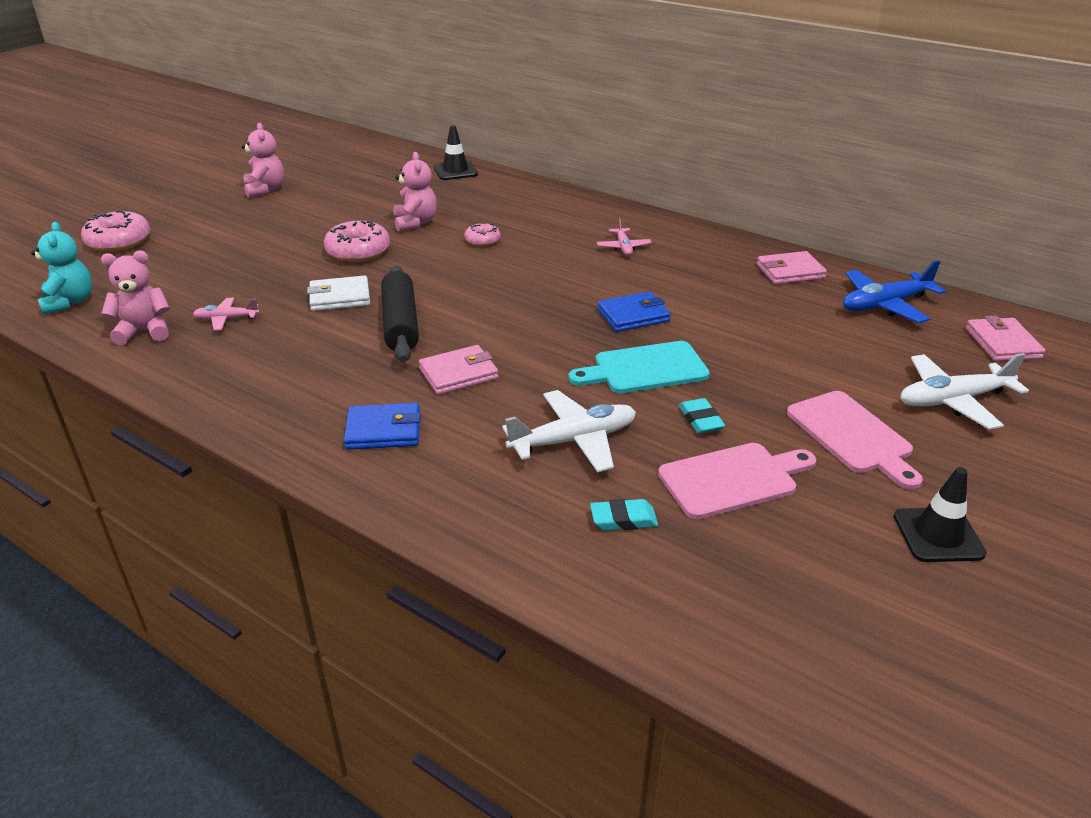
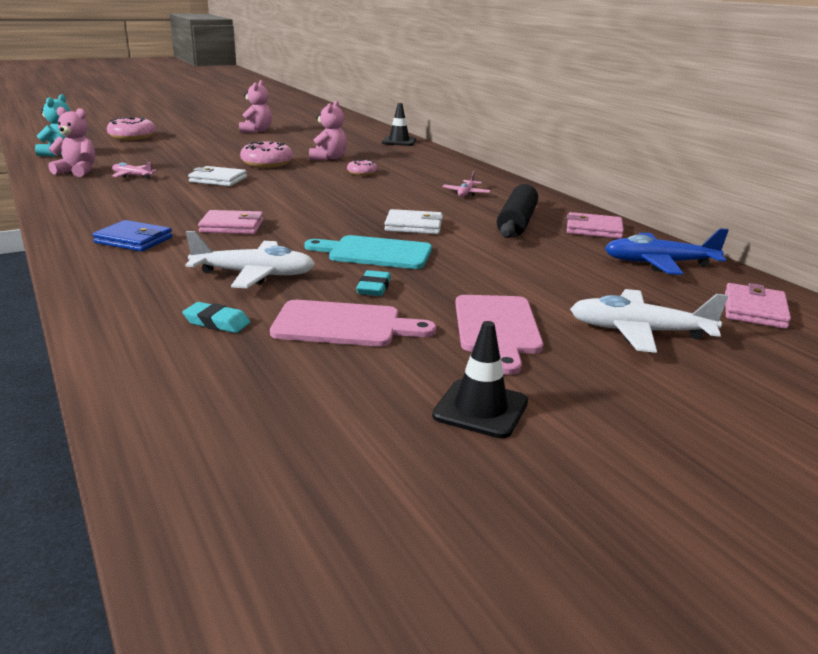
camera: 25 degrees right, 10 degrees down
(401, 324) = (235, 198): black rolling pin -> black rolling pin (517, 223)
(633, 316) = (413, 226): blue wallet -> white wallet

